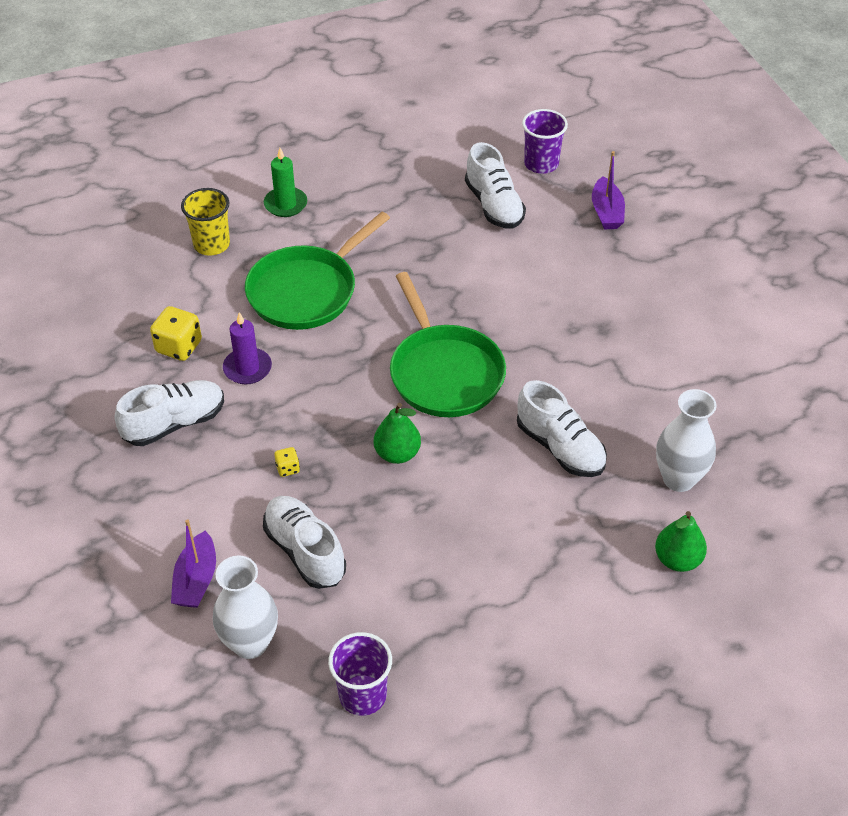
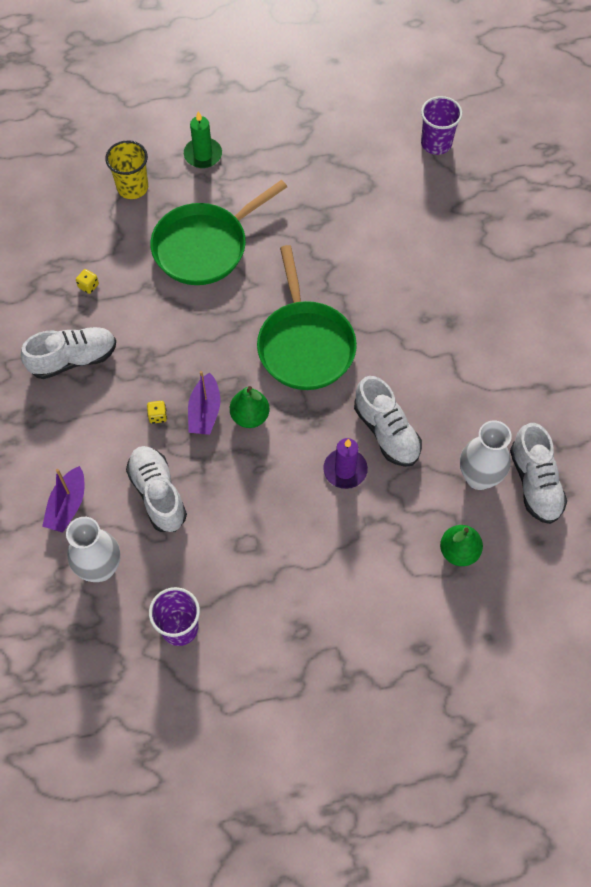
camera: 10 degrees right, 15 degrees up
(179, 347) = (88, 286): yellow dice -> yellow dice, size x0.52
(247, 368) = (141, 315): purple candle -> purple candle (345, 470)
(494, 205) = (384, 182): white shoe -> white shoe (535, 483)
(606, 212) = (482, 203): purple boat -> purple boat (205, 412)

